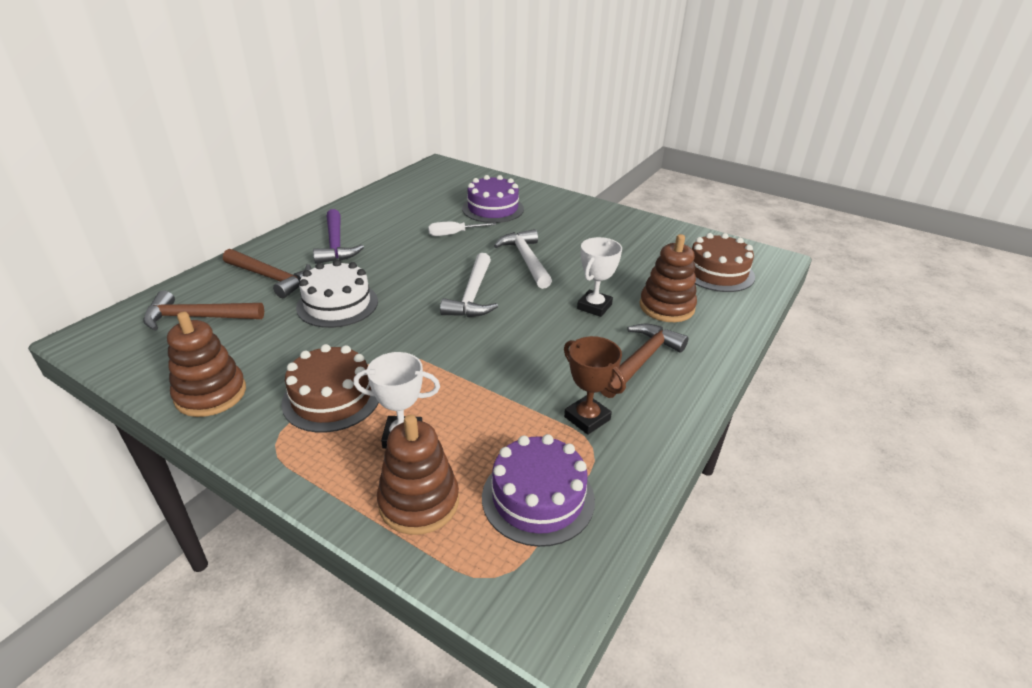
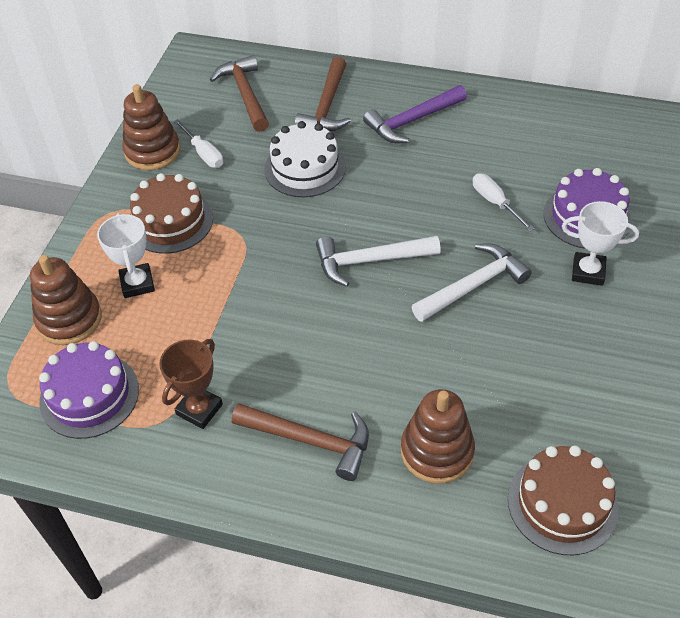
camera: 75 degrees right, 15 degrees up
(254, 358) = (204, 153): none -> white screwdriver
(594, 306) = (401, 376): white trophy -> white trophy (588, 272)

